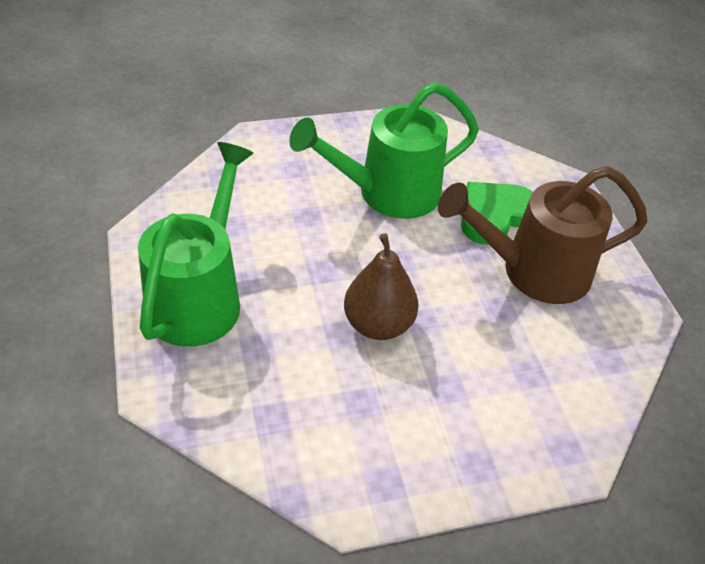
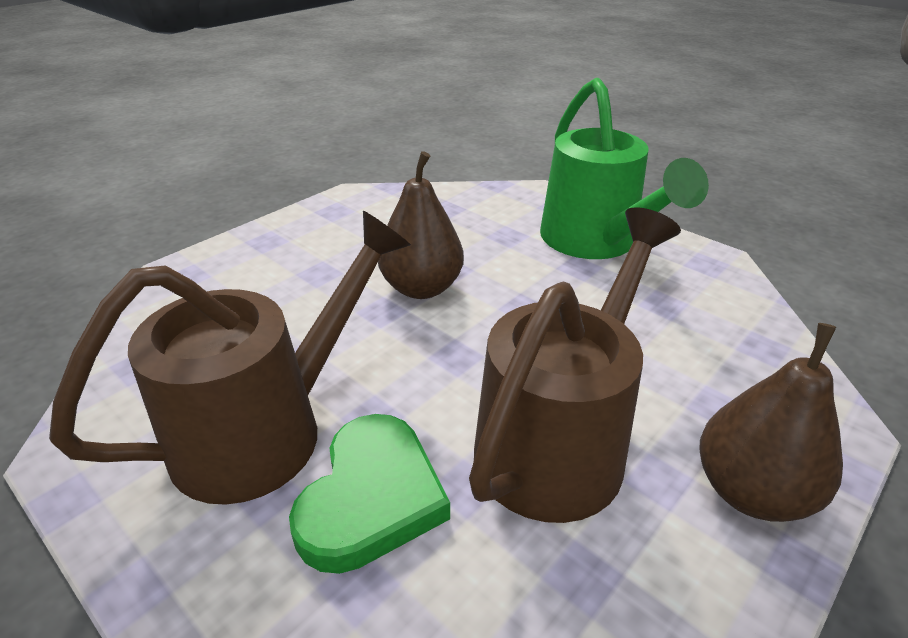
camera: 150 degrees right, 10 degrees down
(330, 140) = (751, 491): none -> brown pear
(387, 193) = (561, 439): green watering can -> brown watering can

